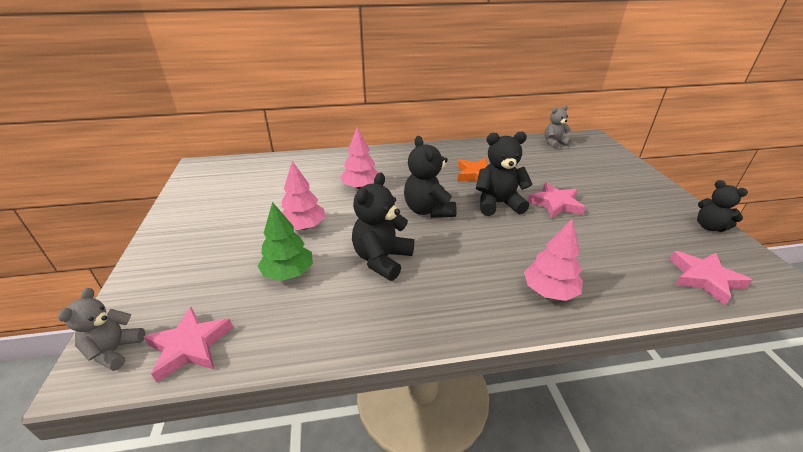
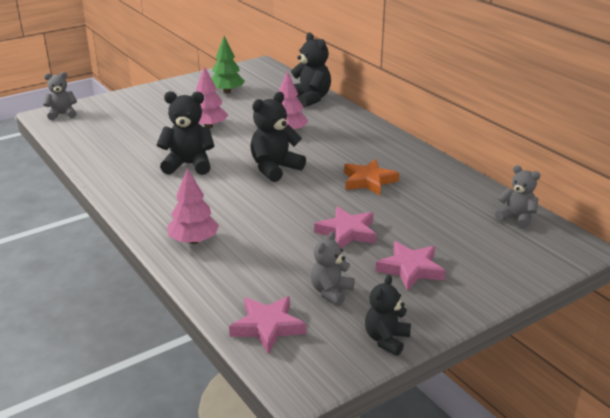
camera: 65 degrees right, 5 degrees down
(190, 346) = (73, 131): pink star -> pink star (410, 269)
(288, 273) = (151, 137): green tree -> green tree (227, 92)
(498, 204) = (317, 200): black teddy bear -> black teddy bear (310, 99)
(646, 234) = (331, 292): none -> grey teddy bear

